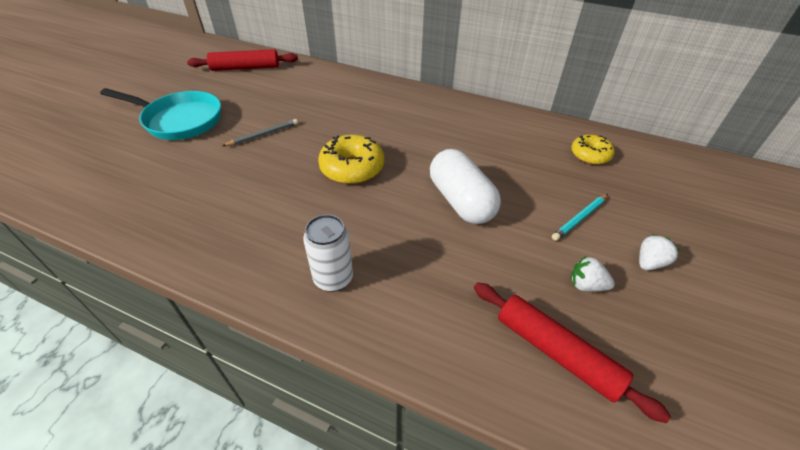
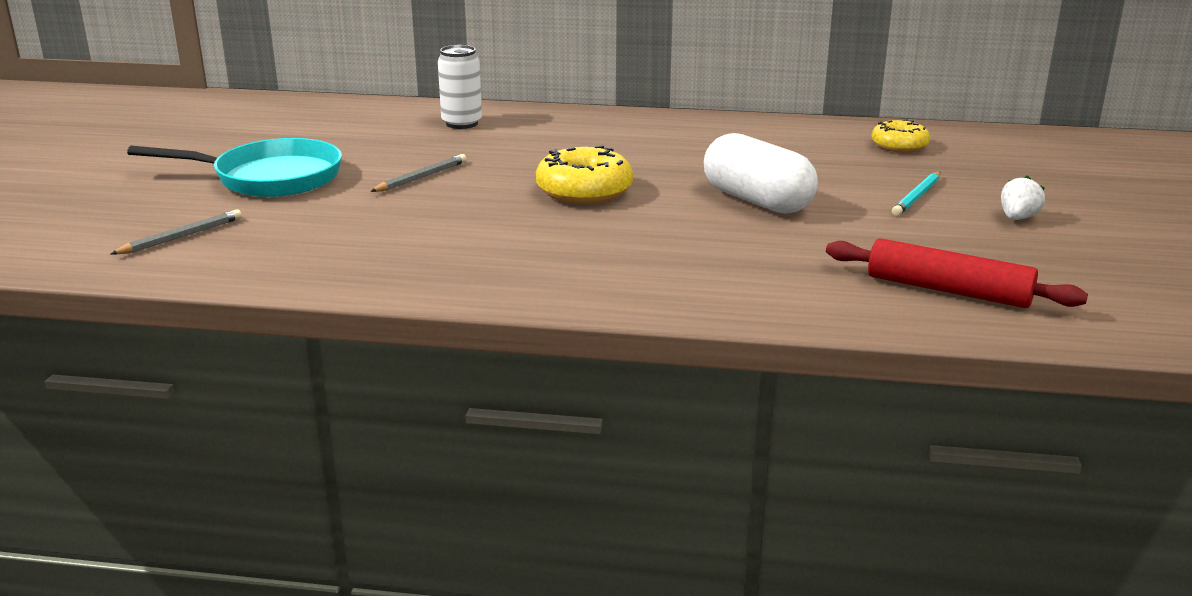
camera: 15 degrees left, 20 degrees down
(93, 169) = (181, 236): none -> grey pencil
(245, 68) = (322, 117): red rolling pin -> none
(333, 278) = (639, 278): white can -> white can (462, 123)
(586, 285) = (954, 242): white strawberry -> none

